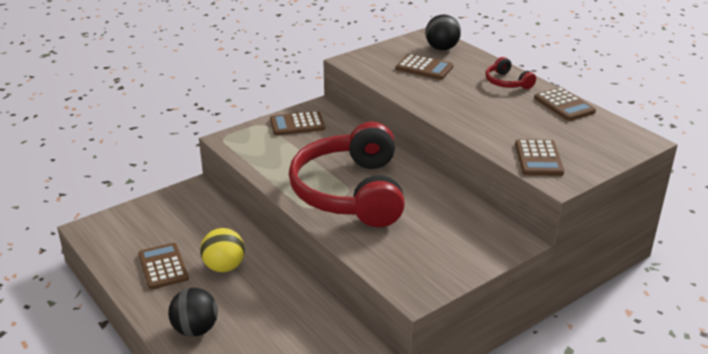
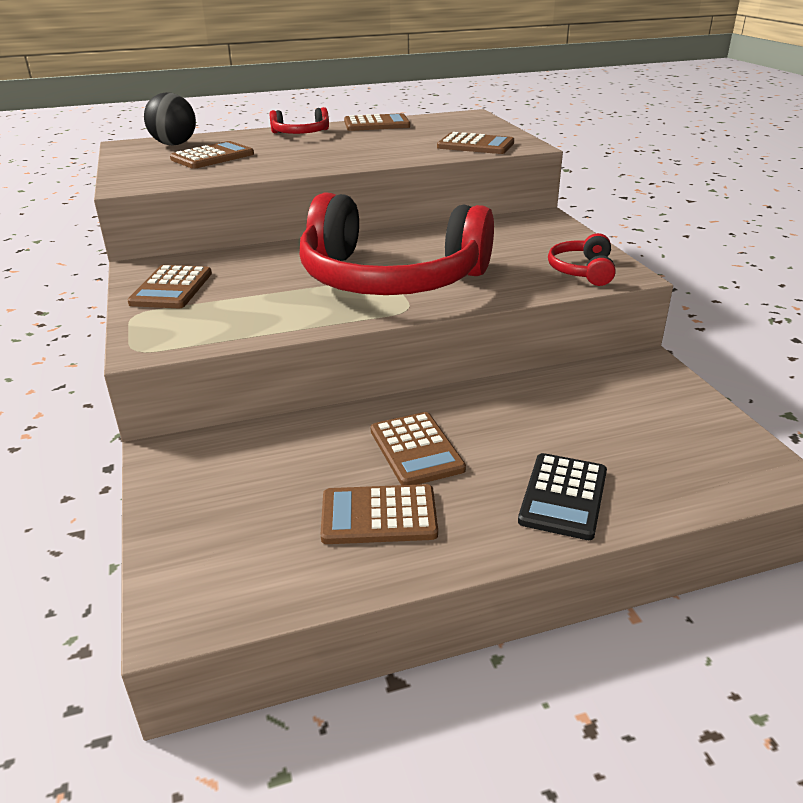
camera: 70 degrees left, 0 degrees up
(195, 329) = (563, 496): black ball -> black calculator
(224, 267) = (416, 450): yellow ball -> brown calculator
(411, 272) = (582, 271): none -> red headphones

